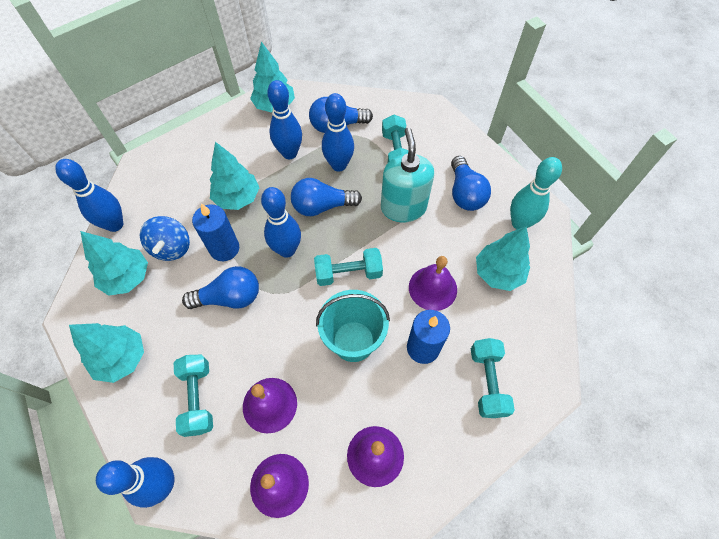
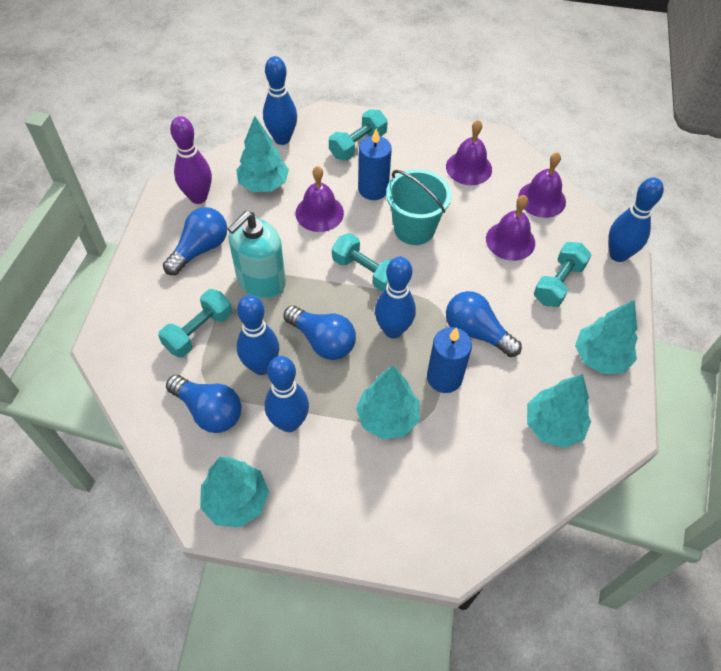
camera: 135 degrees left, 5 degrees down
(115, 224) = (530, 497): blue bowling pin -> blue bowling pin (282, 139)
(172, 248) = (491, 420): blue spinning top -> none
(519, 223) = (198, 197): turquoise bowling pin -> purple bowling pin

